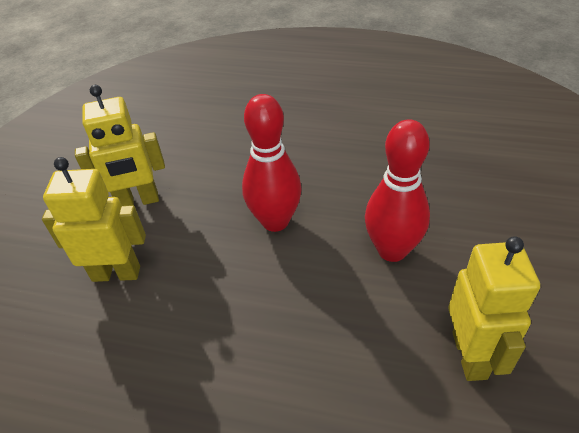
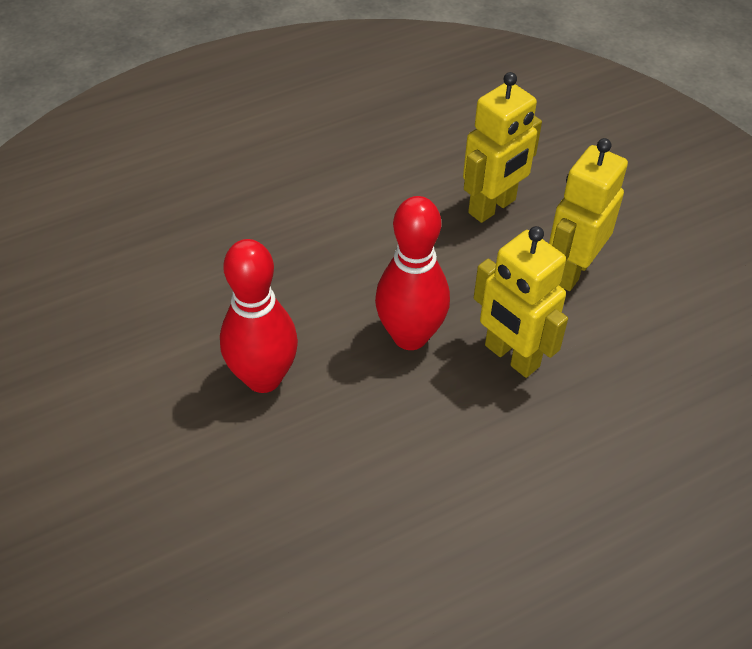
camera: 135 degrees right, 5 degrees up
(470, 355) = (132, 323): yellow robot -> yellow robot (511, 356)

